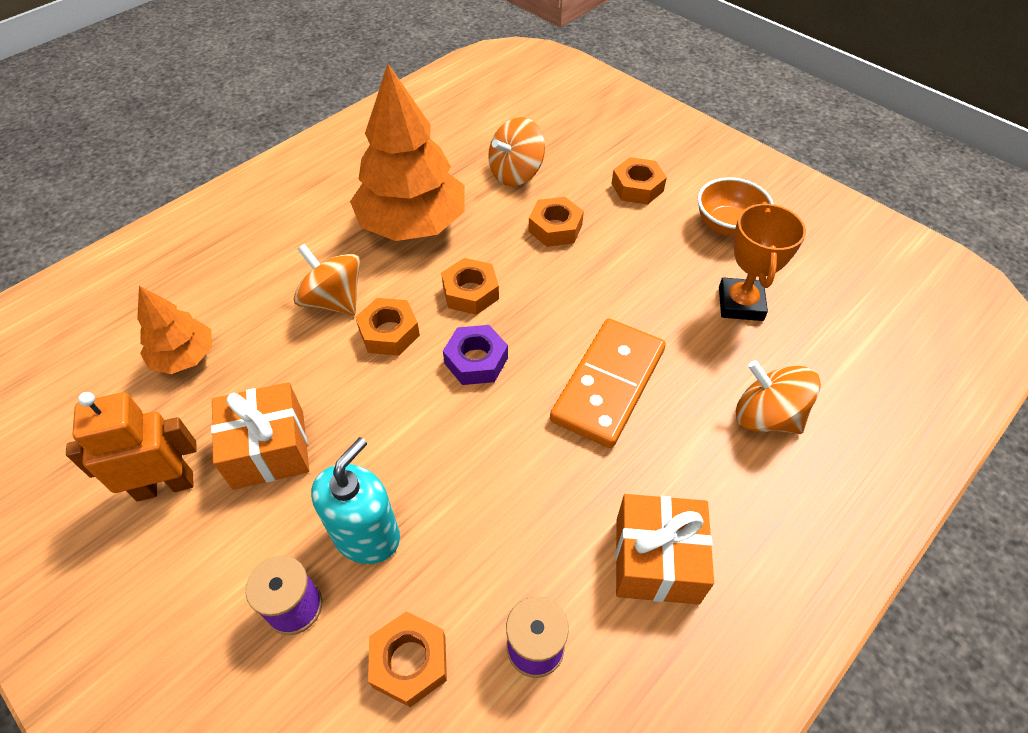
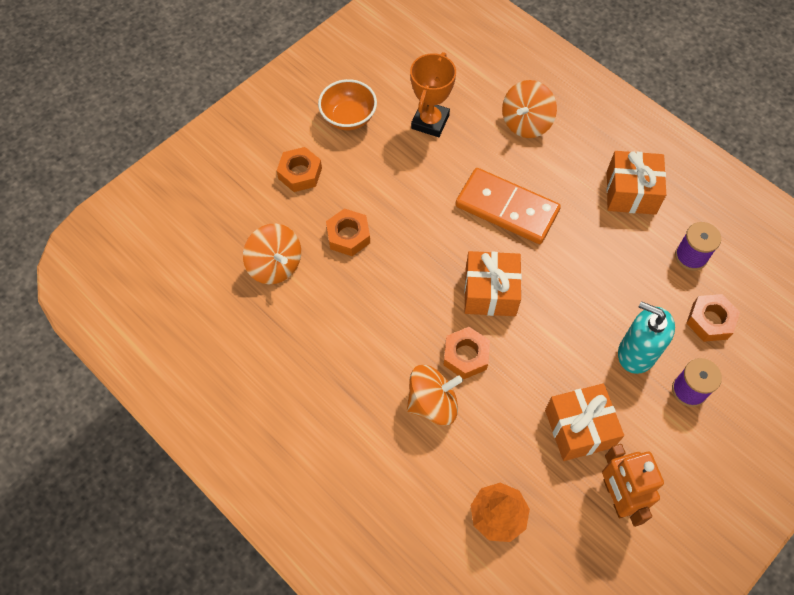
camera: 90 degrees left, 10 degrees up
(334, 300) = (432, 403): orange spinning top -> orange spinning top turned 150 degrees counterclockwise
(413, 224) = (340, 348): orange tree -> none
(470, 292) = (422, 298): orange nut -> none
(476, 360) = (490, 292): purple nut -> orange gift
(740, 303) = (430, 122): orange trophy -> orange trophy turned 75 degrees counterclockwise

